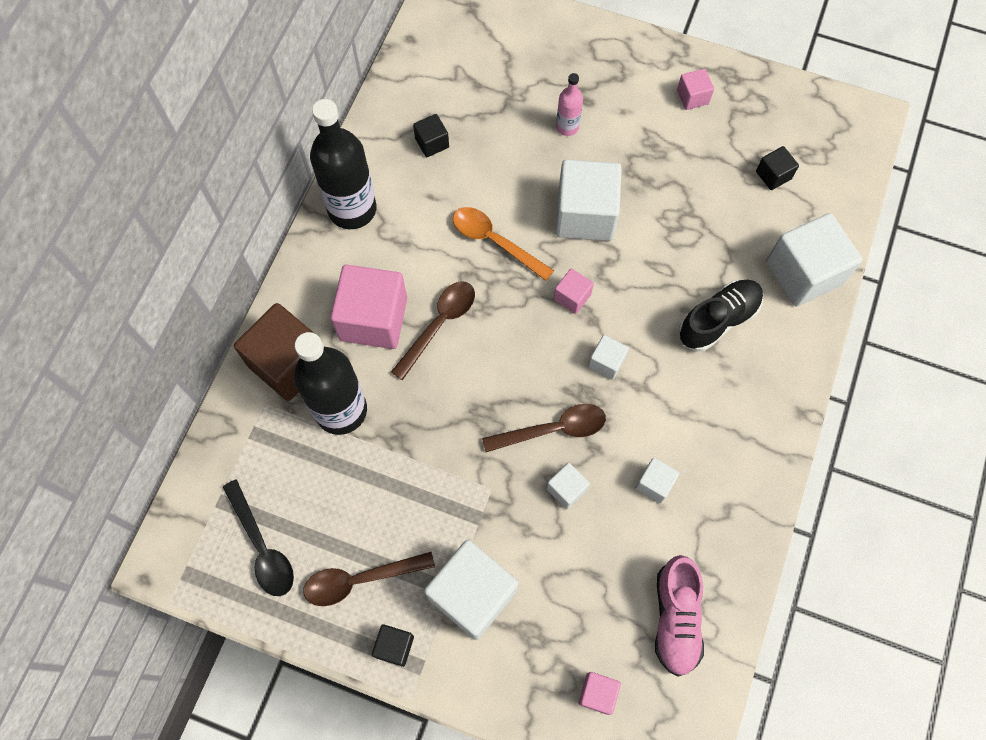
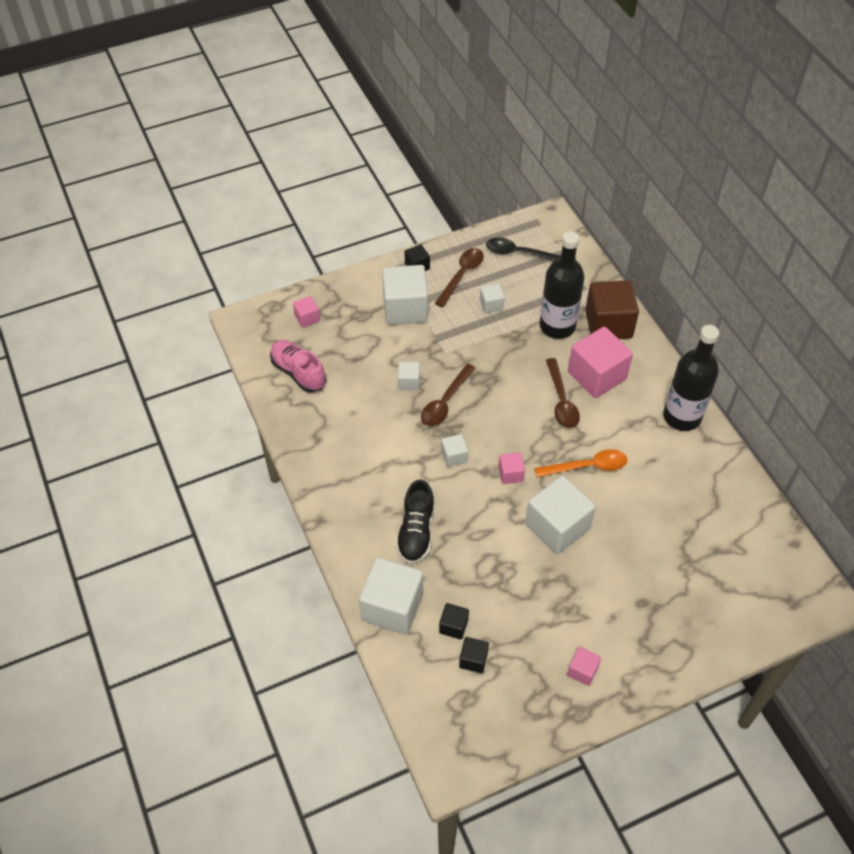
camera: 135 degrees right, 15 degrees down
(432, 143) = (693, 490): black cube -> black cube (453, 626)
(567, 127) = (632, 573): pink bottle -> none
(654, 484) = (367, 420): white cube -> white cube (491, 305)

